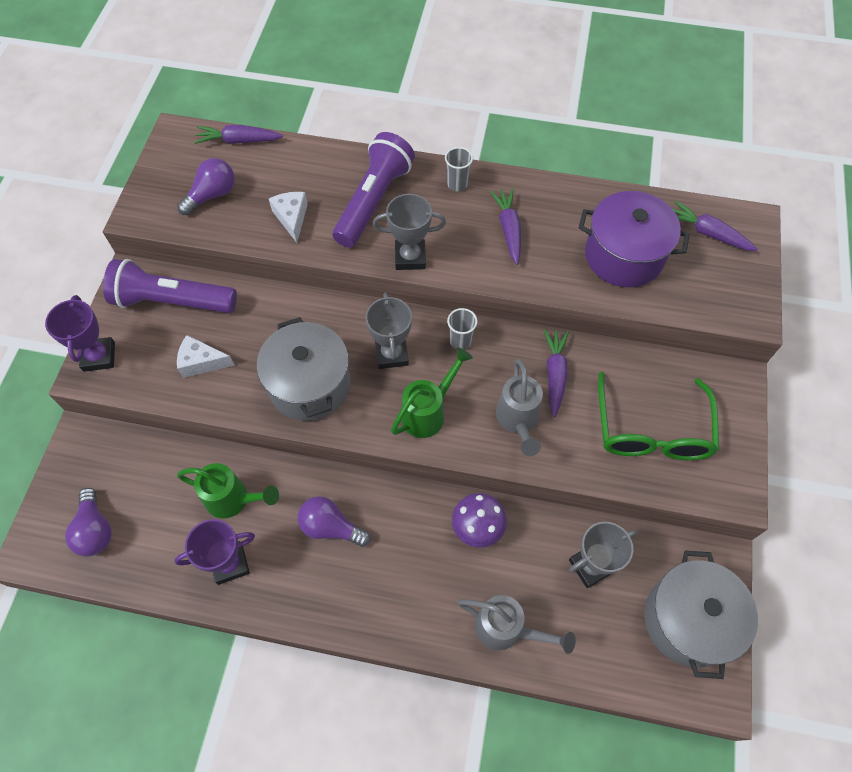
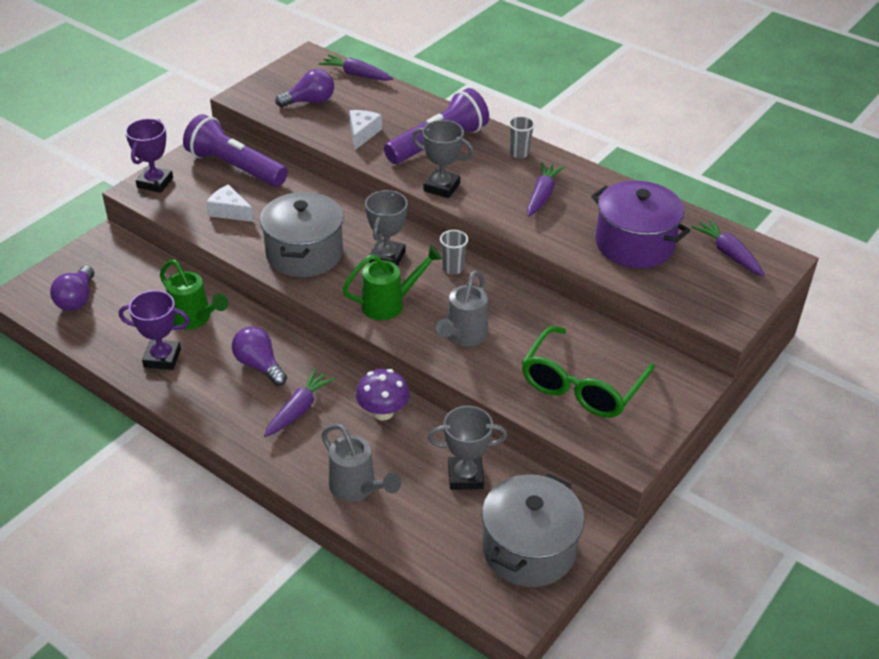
camera: 25 degrees right, 20 degrees down
(555, 374) = (521, 317): purple carrot -> purple carrot (299, 409)

